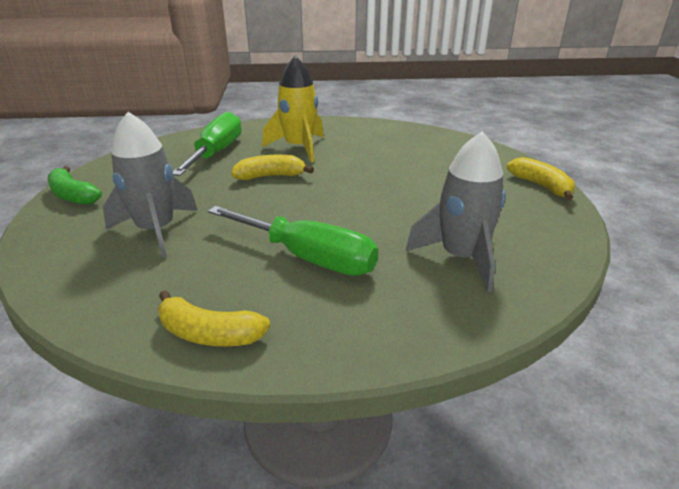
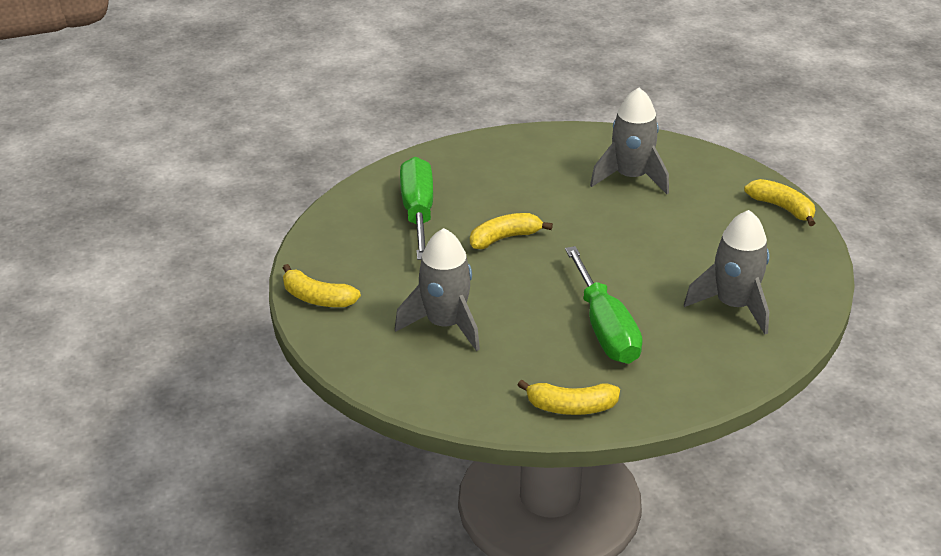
camera: 15 degrees left, 5 degrees up
(73, 195) = (317, 298): green banana -> yellow banana
(299, 148) = (507, 189): yellow rocket -> none
(308, 258) = (605, 328): green screwdriver -> green screwdriver turned 60 degrees clockwise
(407, 152) = (630, 177): none -> grey rocket

